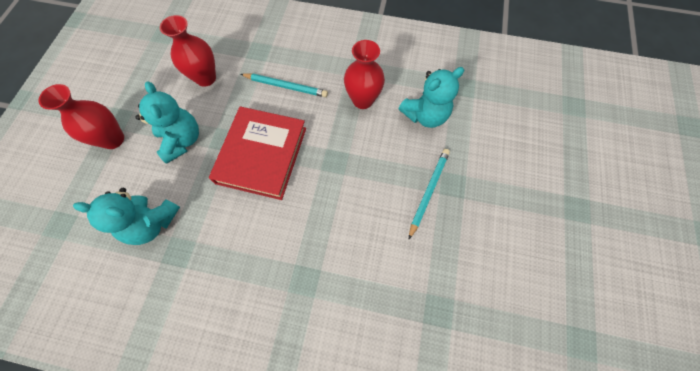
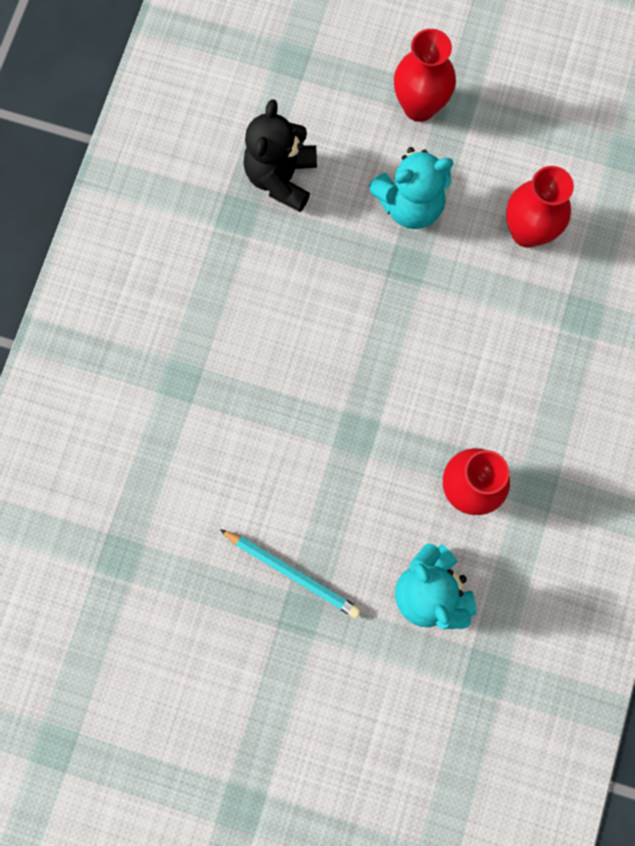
camera: 95 degrees right, 10 degrees up
(152, 223) = (281, 177): turquoise teddy bear -> black teddy bear
(262, 155) = (375, 323): red book -> none
(286, 86) = (503, 361): turquoise pencil -> none

